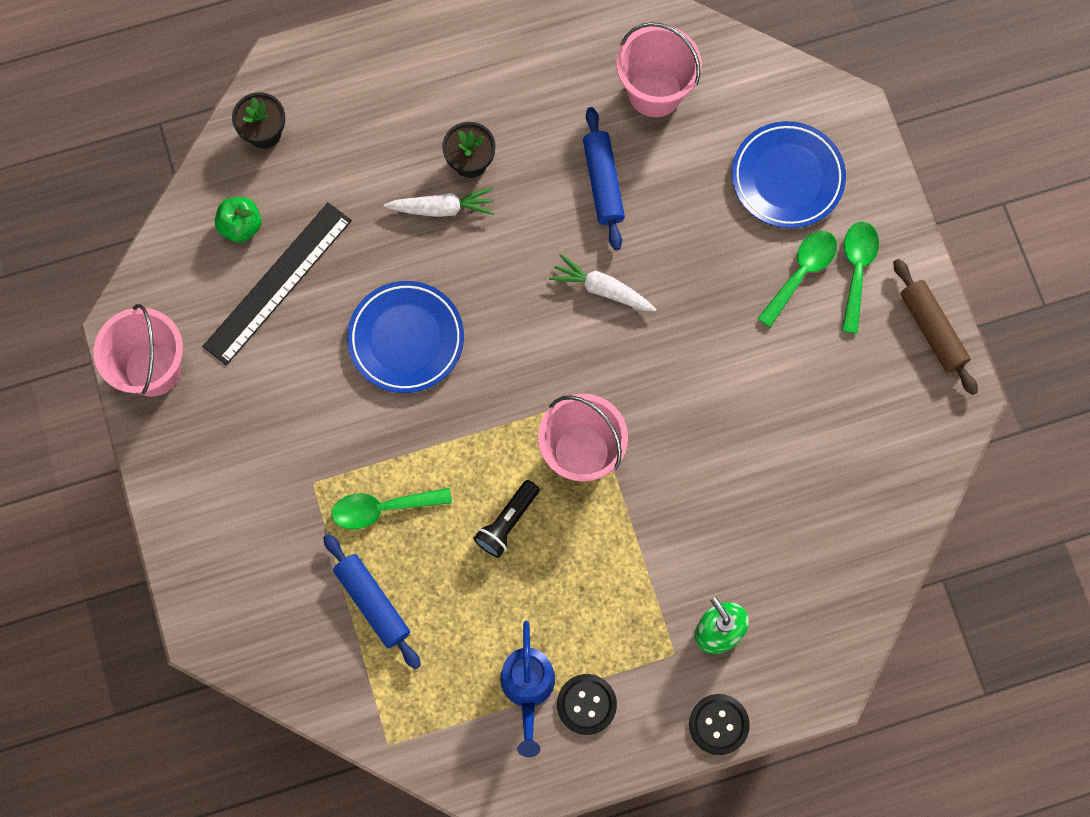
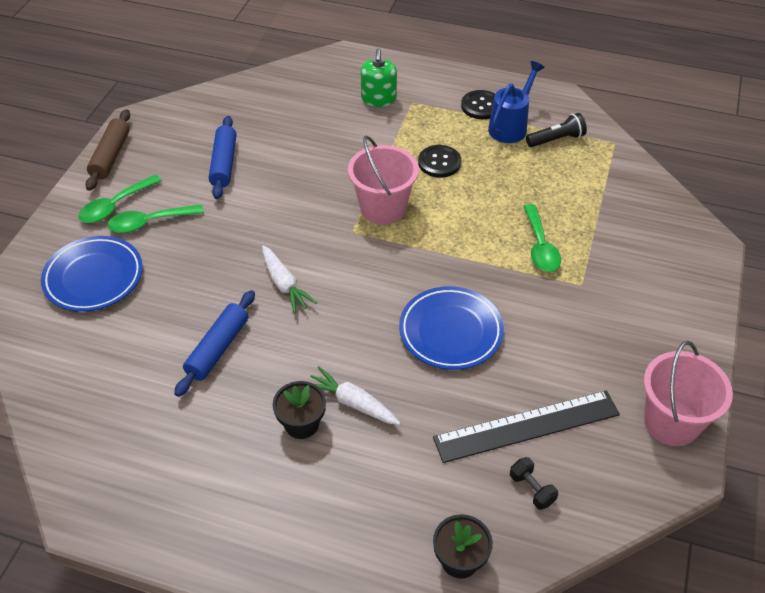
camera: 145 degrees left, 25 degrees down
(241, 226) = (531, 489): green apple -> black dumbbell
(372, 603) = (581, 205): blue rolling pin -> blue rolling pin (224, 163)
(382, 508) = (540, 246): green spoon -> green spoon turned 60 degrees clockwise
(507, 523) = (461, 200): black flashlight -> black flashlight (556, 139)
(655, 92) = (116, 387): pink bucket -> none
(718, 724) = (414, 68): black button -> black button (439, 162)

